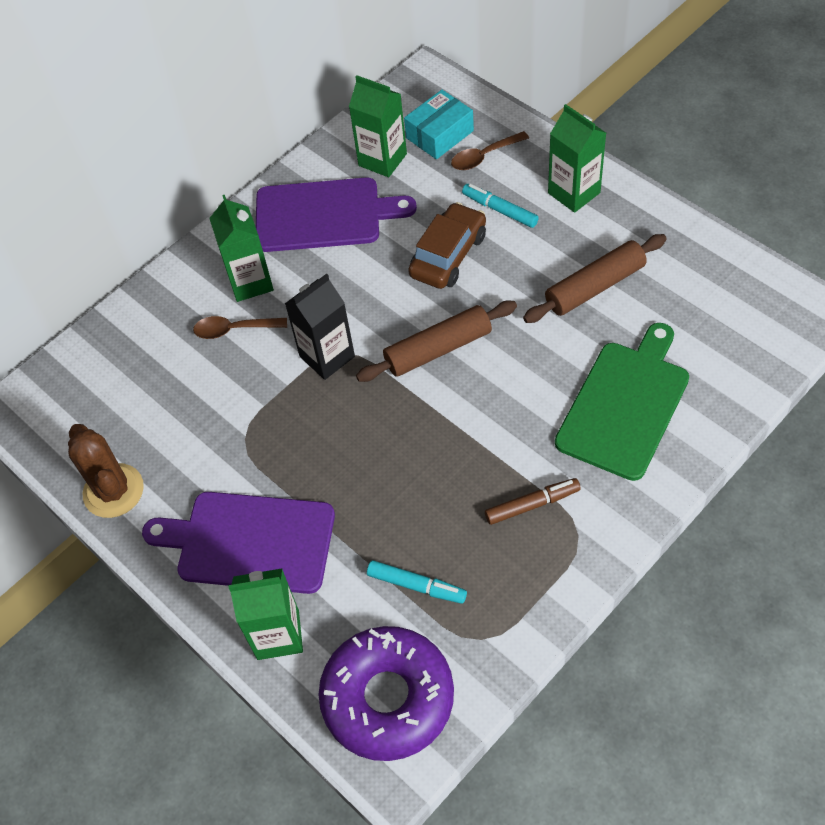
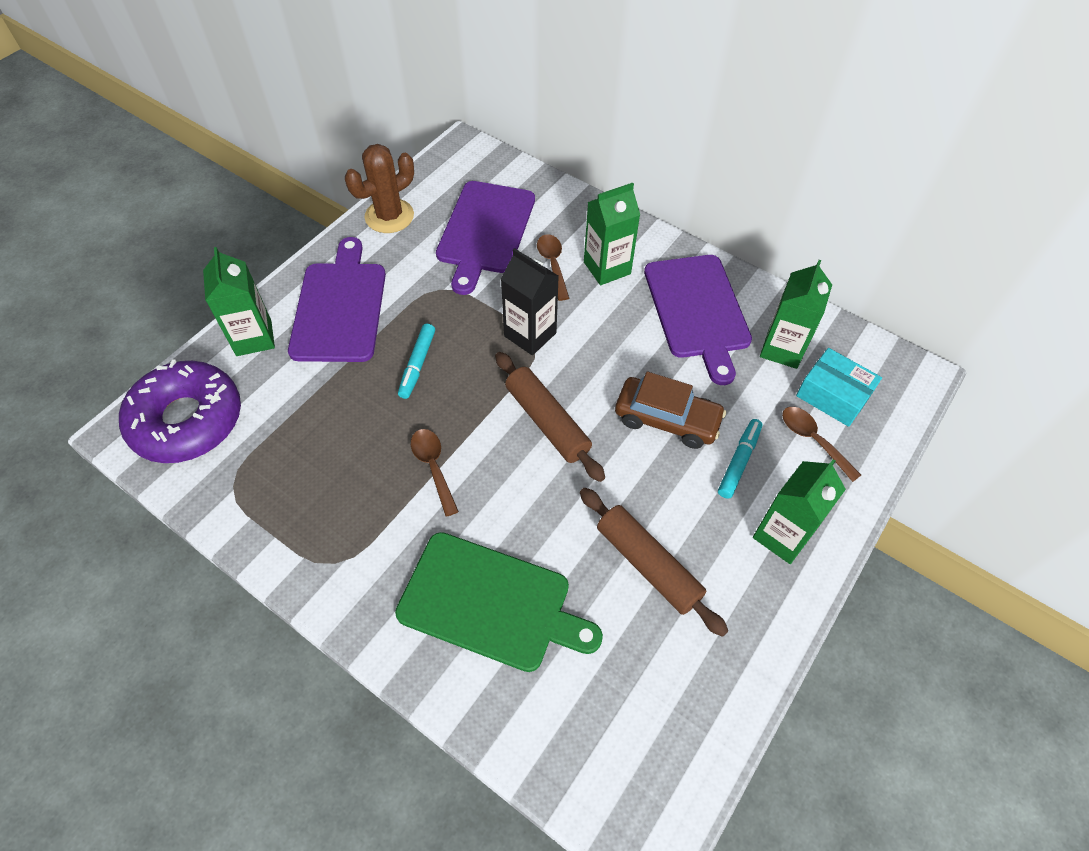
camera: 75 degrees right, 0 degrees up
(166, 391) = (485, 231): none -> purple cutting board
(416, 586) = (289, 430): turquoise marker -> turquoise marker (417, 365)
(479, 448) = (433, 467): none -> brown spoon
(532, 505) = (369, 519): brown marker -> none

